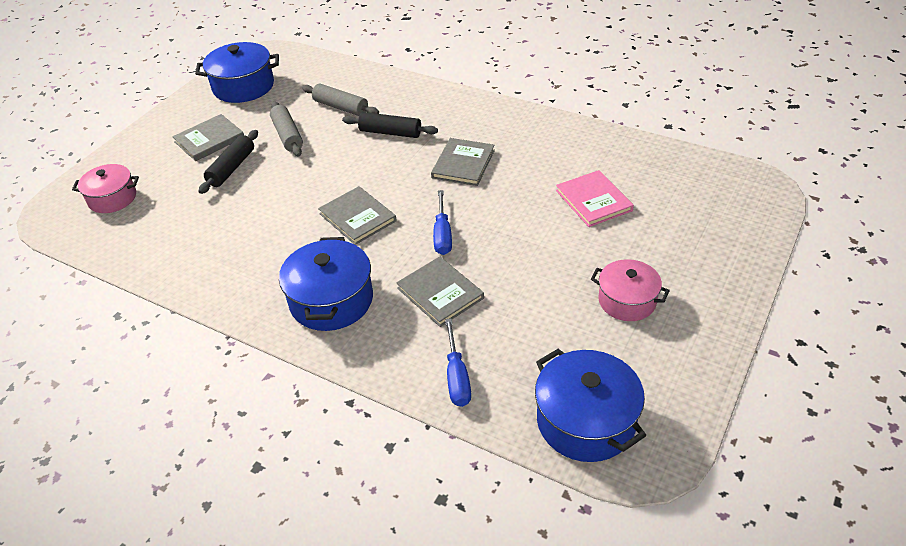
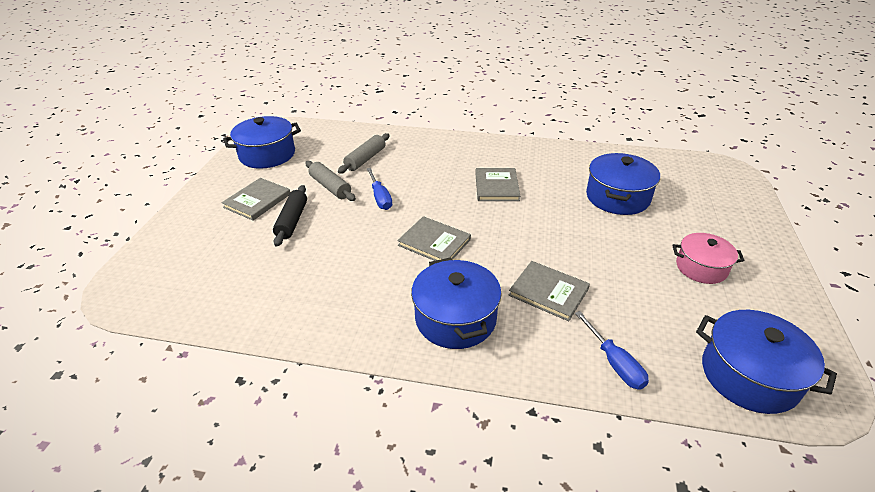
camera: 20 degrees left, 5 degrees down
(112, 198) = (182, 267): pink pot -> none
(341, 107) = (365, 159): grey rolling pin -> grey rolling pin turned 75 degrees counterclockwise
(390, 133) = (420, 172): black rolling pin -> none
(442, 234) = (517, 243): blue screwdriver -> blue screwdriver (380, 197)
(593, 200) = (617, 197): pink book -> blue pot

